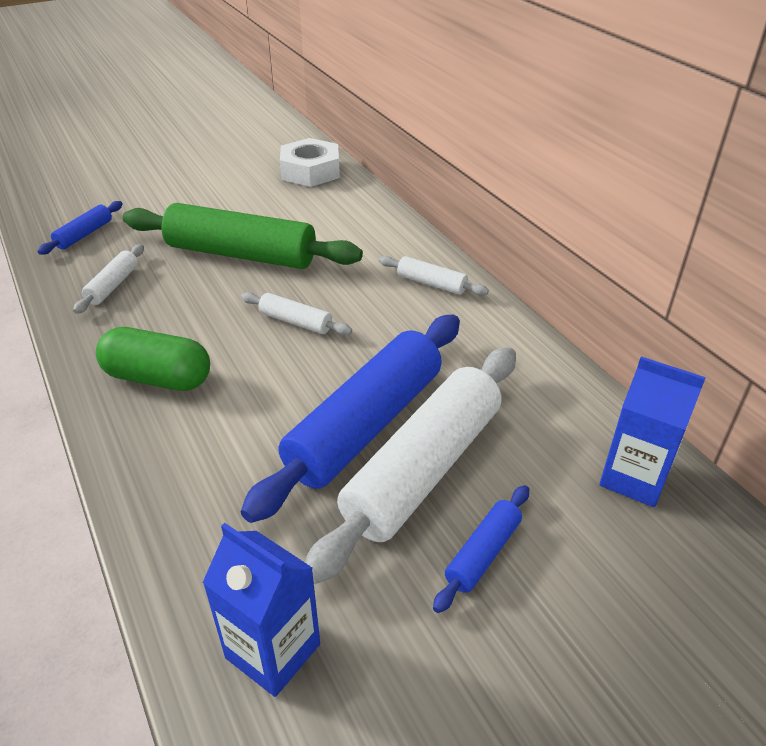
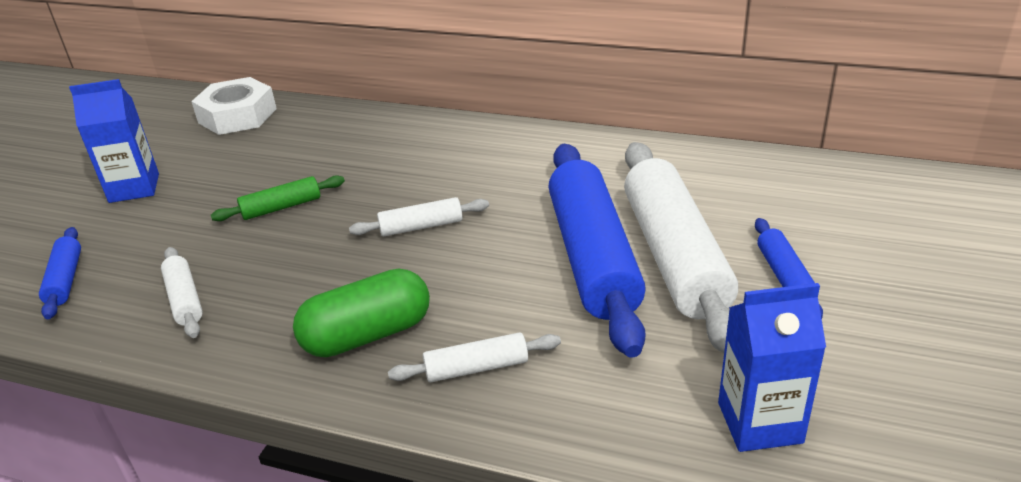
camera: 40 degrees left, 5 degrees down
(241, 254) = (281, 207): green rolling pin -> green rolling pin, size x0.45
(431, 283) = (487, 144): white rolling pin -> white rolling pin (476, 368)
(634, 478) = (795, 181): blue carton -> blue carton (134, 188)

